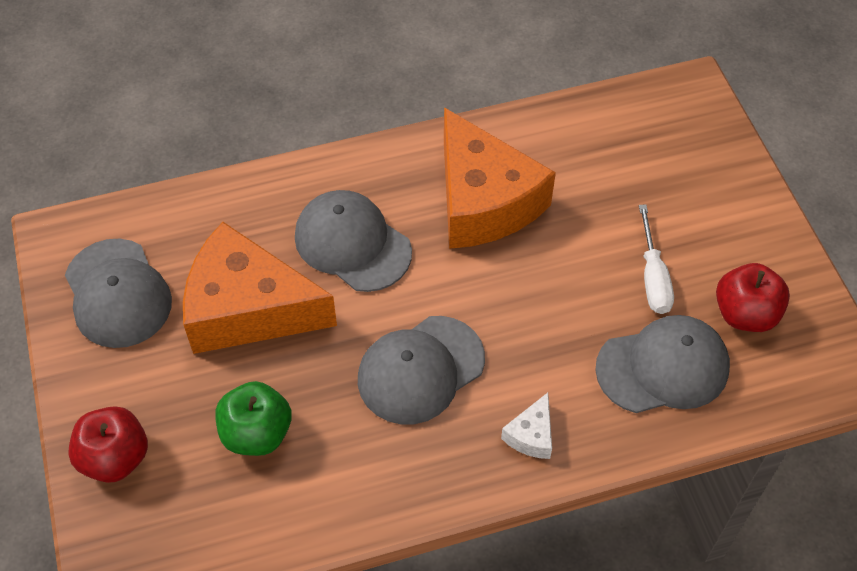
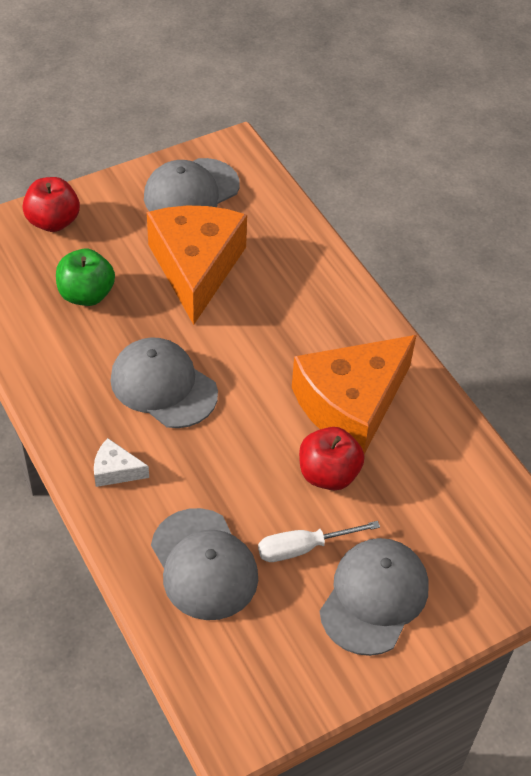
camera: 75 degrees right, 5 degrees down
(352, 244) = (277, 321): grey cap -> grey cap (374, 597)
(745, 314) = (280, 631): red apple -> red apple (328, 474)

